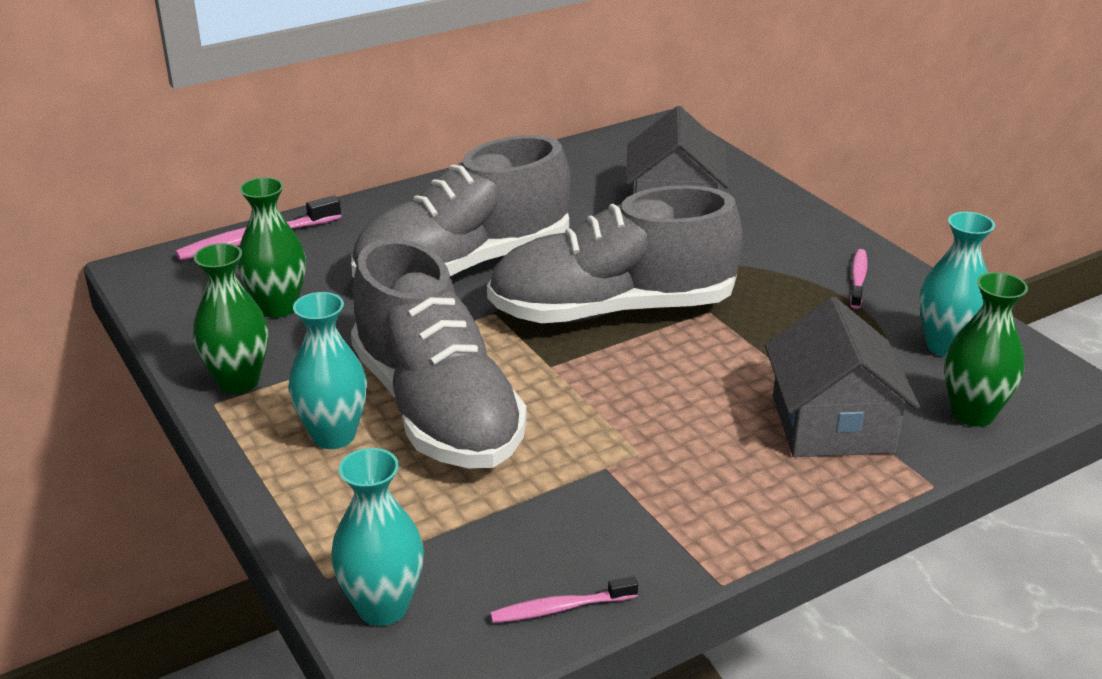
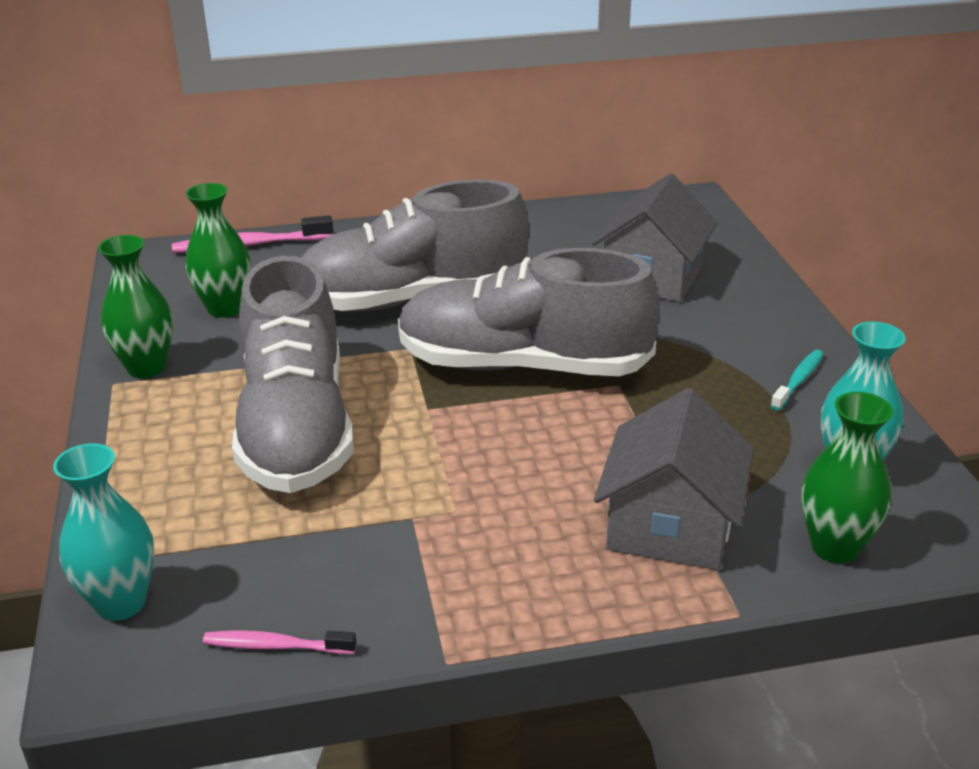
camera: 20 degrees right, 0 degrees up
(334, 436) = (190, 433): turquoise vase -> none
(858, 279) = (798, 380): pink toothbrush -> turquoise toothbrush

